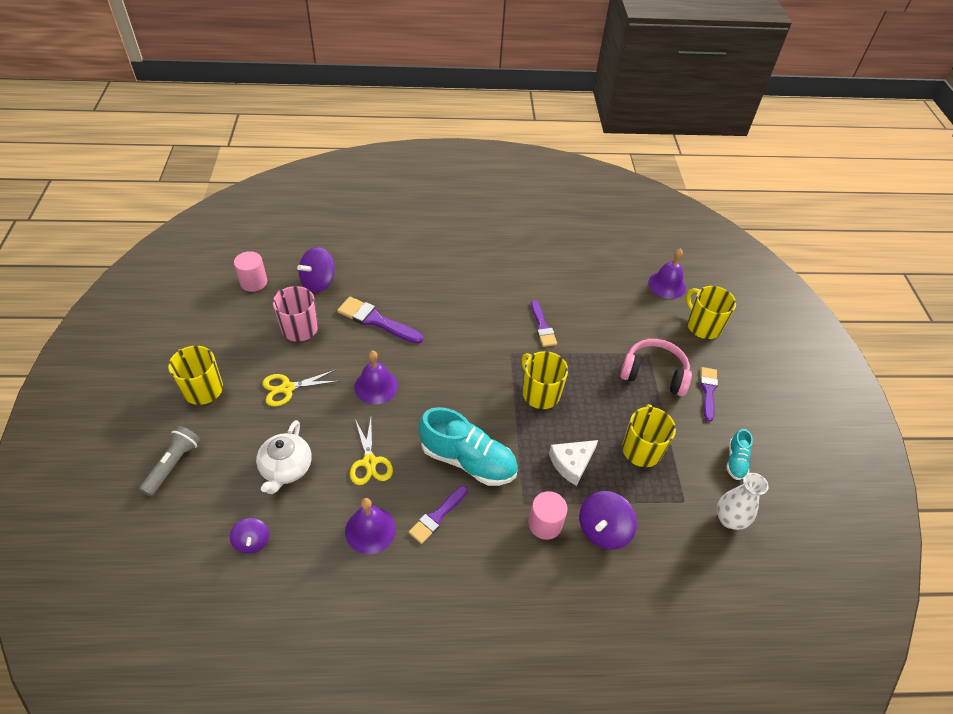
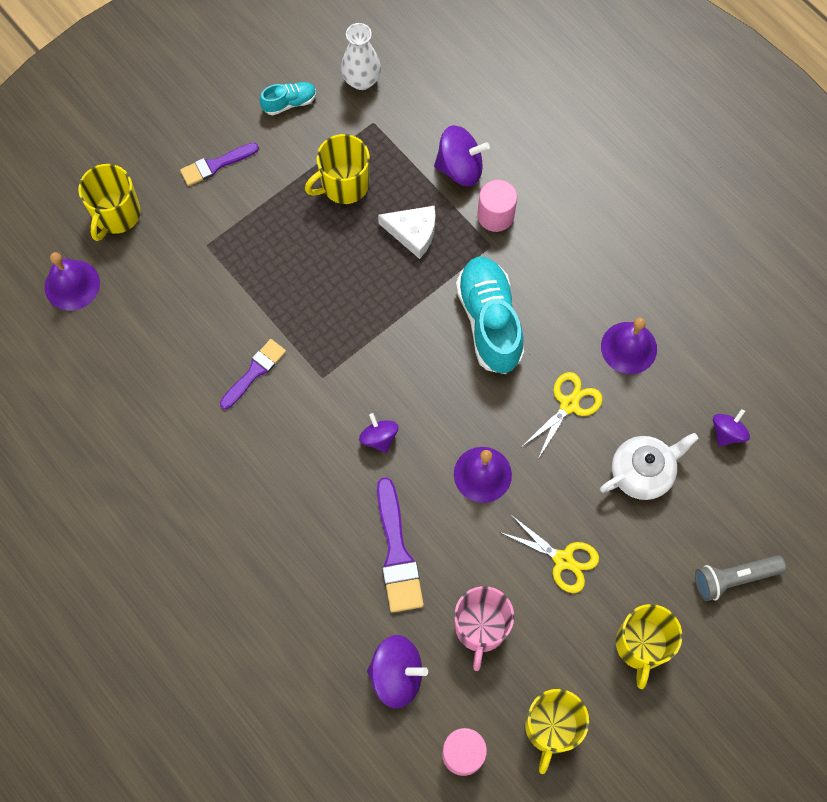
camera: 125 degrees left, 20 degrees up
(437, 516) = (567, 304): purple brush -> none
(448, 354) = (379, 438): none -> purple spinning top
(540, 393) = (353, 312): yellow mug -> yellow mug (551, 727)
(654, 374) = (233, 224): pink headphones -> none

